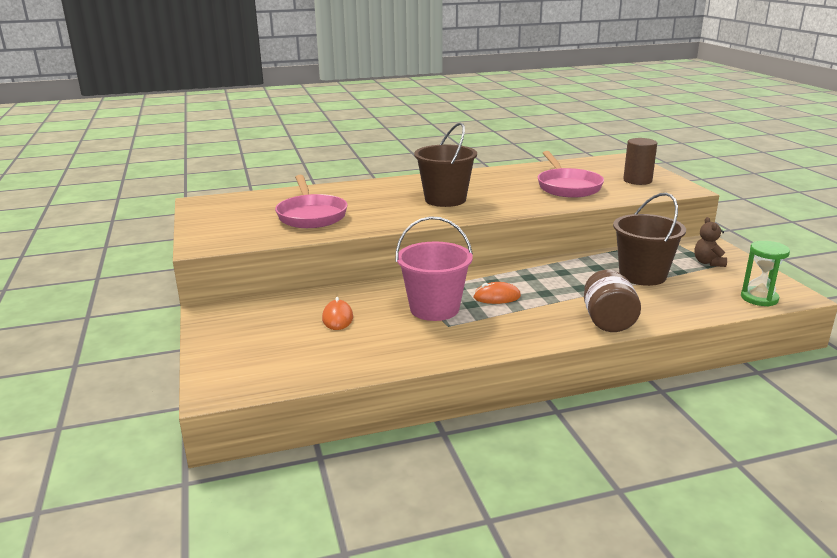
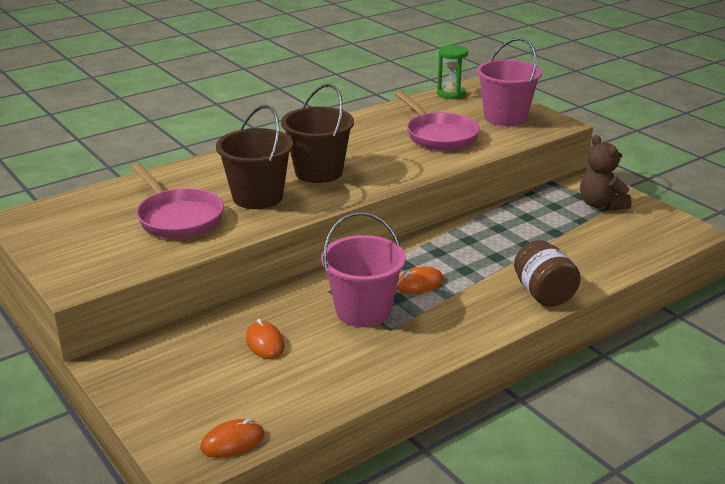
camera: 20 degrees left, 5 degrees up
(261, 382) = (232, 442): none -> orange mouse
(637, 180) = (505, 117): brown cylinder -> pink bucket
(642, 275) = (548, 231): brown bucket -> brown bucket (257, 197)
(708, 262) = (601, 204): brown teddy bear -> brown teddy bear, size x1.51
(759, 298) = (665, 240): green hourglass -> green hourglass (451, 94)

